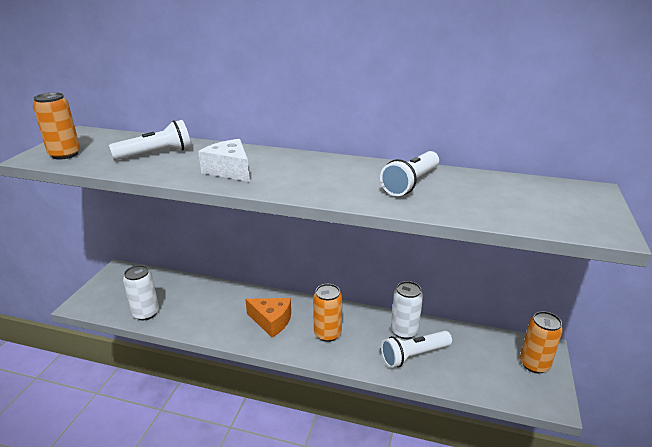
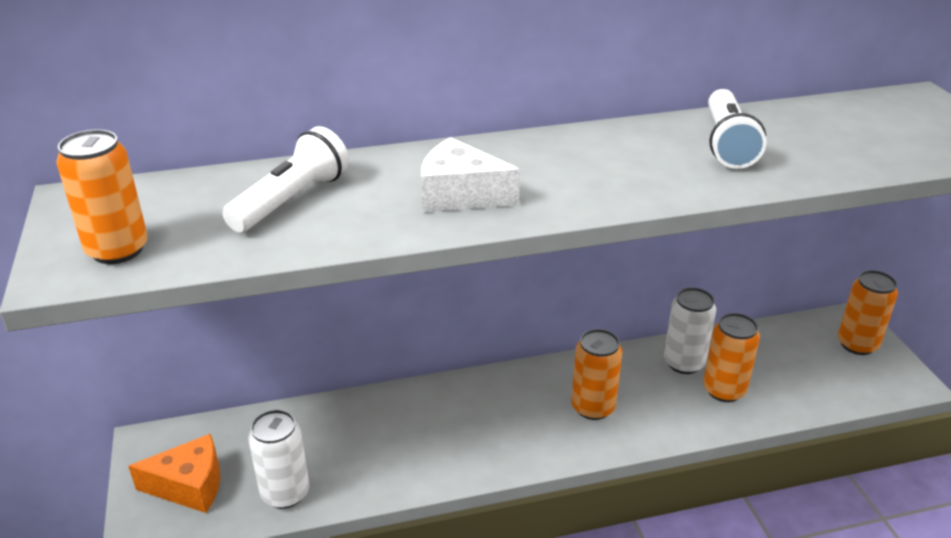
camera: 30 degrees left, 5 degrees up
(271, 321) = (499, 422): orange cheese -> orange cheese (190, 485)
(414, 355) = (724, 390): white flashlight -> orange can

